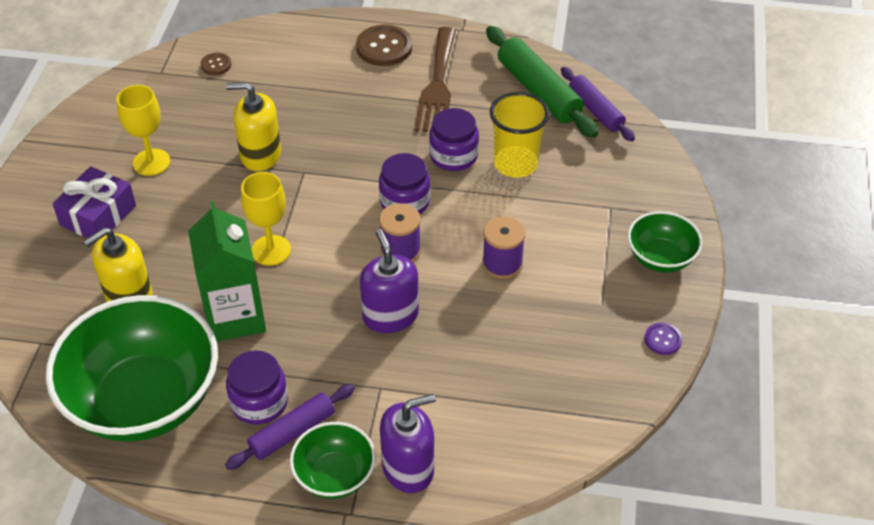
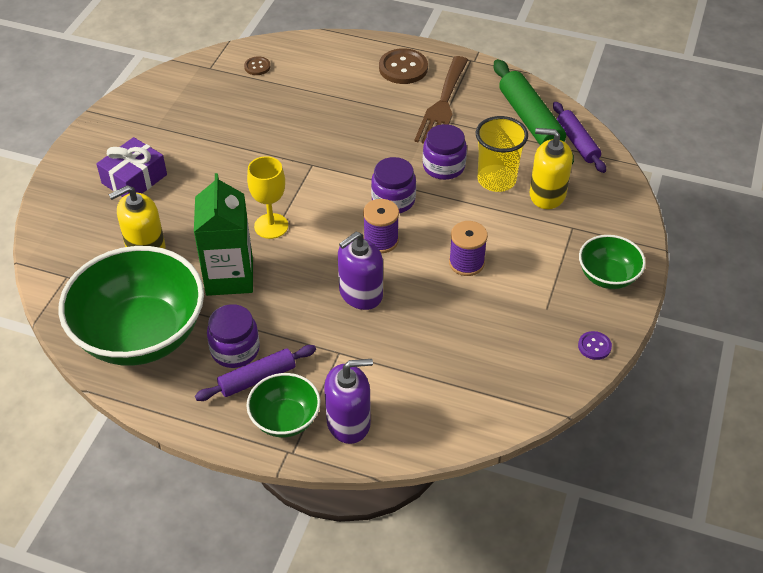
camera: 10 degrees right, 0 degrees up
(151, 162) = (187, 141): yellow goblet -> none
(260, 155) = (279, 146): yellow soap dispenser -> yellow soap dispenser (547, 194)
(390, 316) = (360, 294): purple soap dispenser -> purple soap dispenser turned 120 degrees counterclockwise

